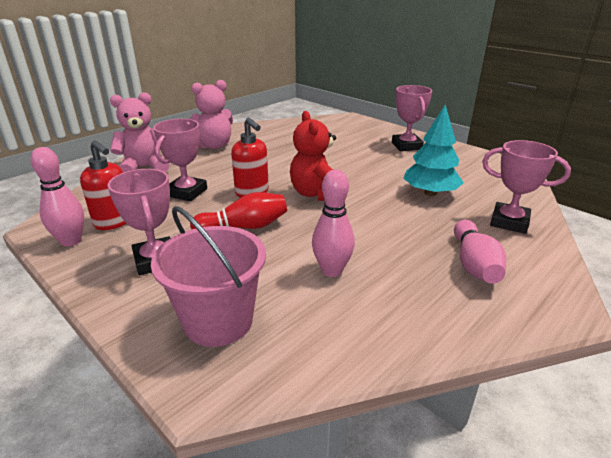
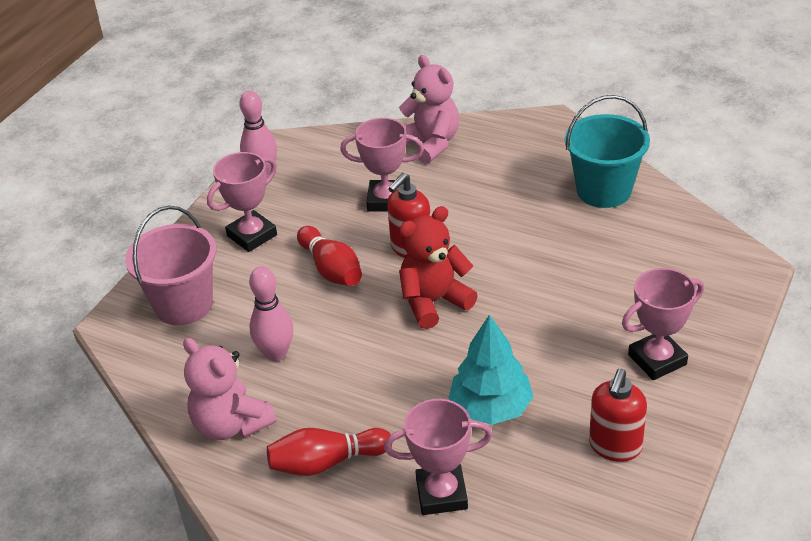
camera: 75 degrees right, 10 degrees up
(114, 222) = (304, 181): red soap dispenser -> red soap dispenser (615, 447)
(214, 146) = (528, 169): pink teddy bear -> pink teddy bear (231, 424)
(258, 133) = (603, 190): none -> turquoise bucket
(474, 264) = (326, 462): pink bowling pin -> red bowling pin
(509, 222) = (441, 494): pink trophy -> pink trophy turned 75 degrees clockwise

